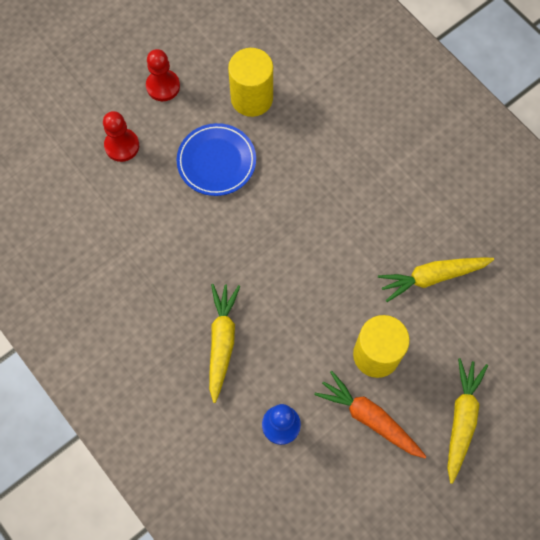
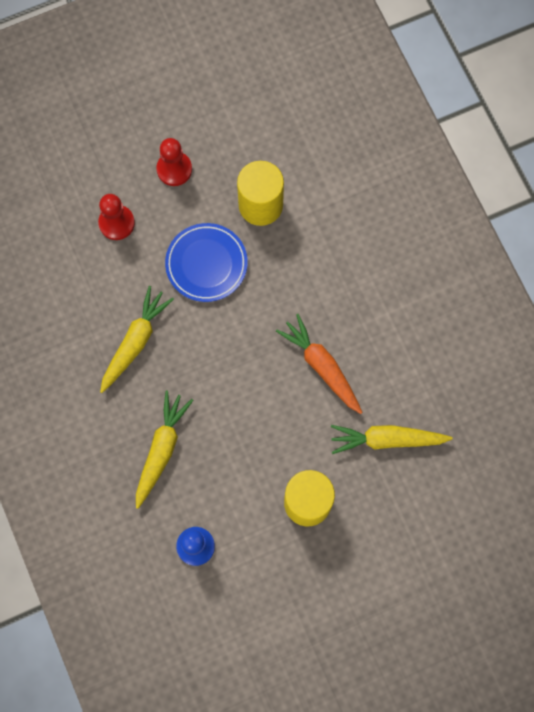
camera: 15 degrees right, 5 degrees up
(369, 418) = (282, 562): orange carrot -> orange carrot (321, 366)
(461, 419) = (371, 588): yellow carrot -> yellow carrot (135, 341)

